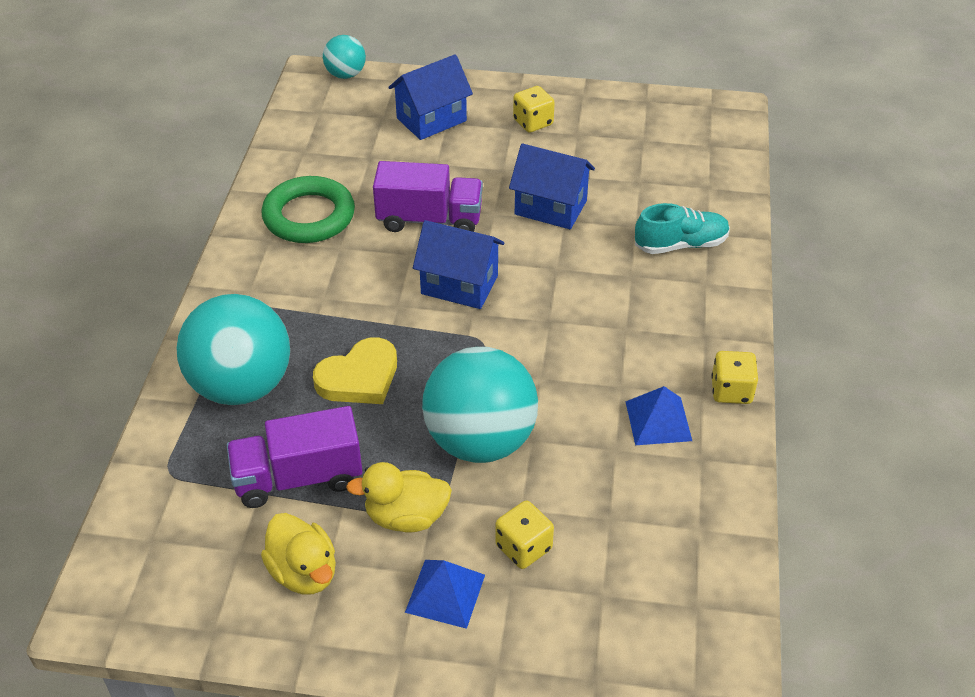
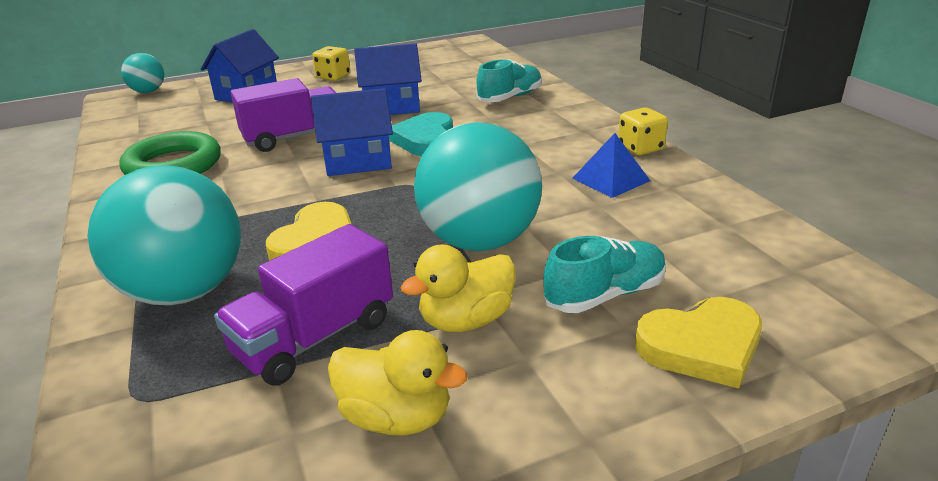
camera: 30 degrees left, 15 degrees down
(445, 593) = (573, 362): blue pyramid -> none
(523, 547) = (605, 294): yellow dice -> turquoise shoe
(541, 279) = (425, 140): none -> turquoise heart
(543, 630) = (701, 346): none -> yellow heart

